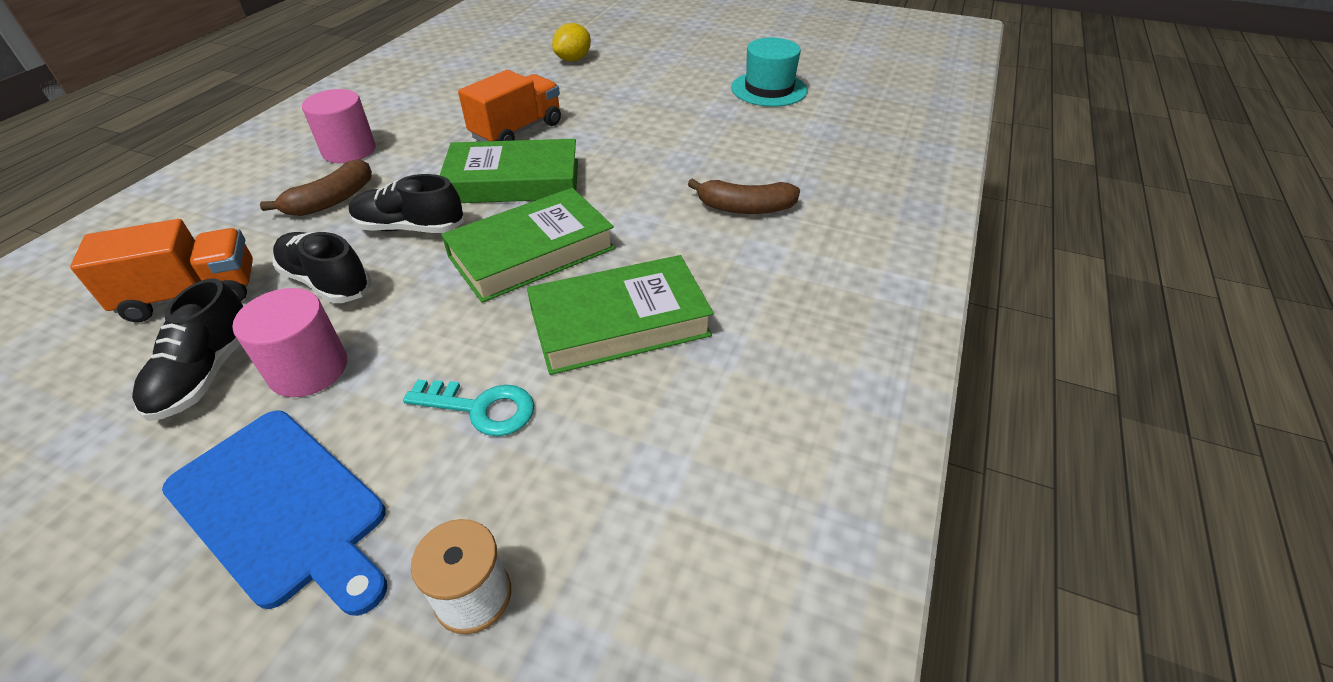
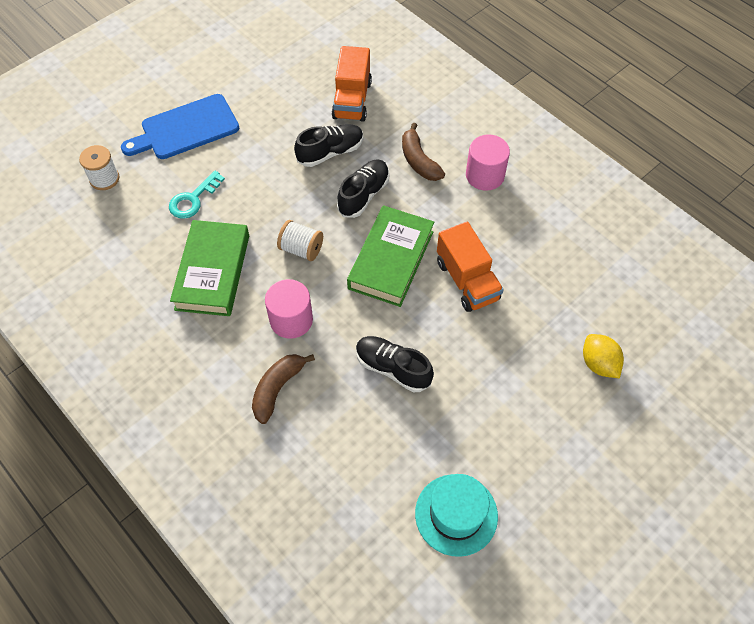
camera: 115 degrees right, 15 degrees up
(206, 373) = (284, 106): black shoe -> black shoe (392, 368)
(308, 369) = (263, 141): pink cylinder -> pink cylinder (291, 320)
(532, 252) = (301, 249): green book -> white spool

